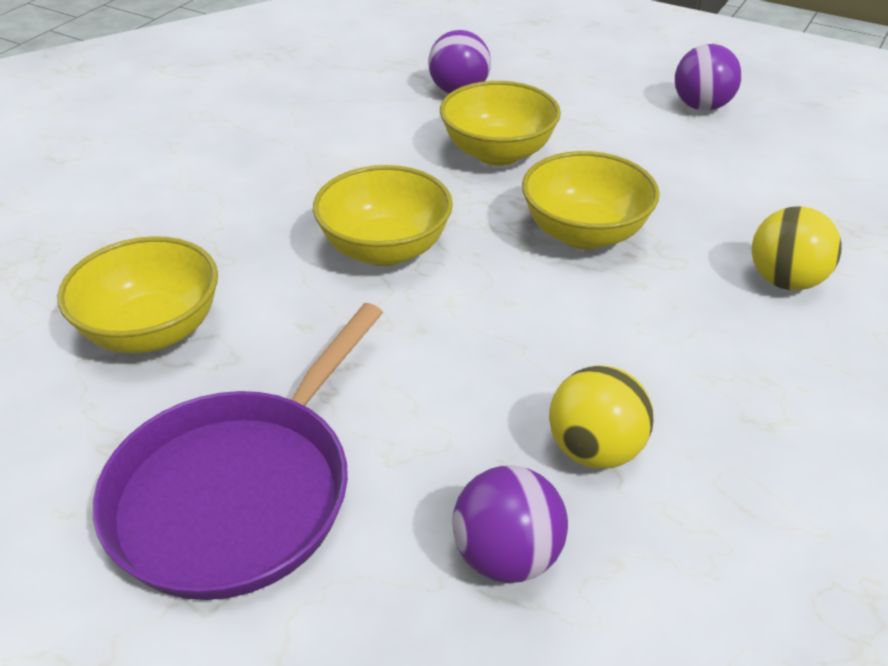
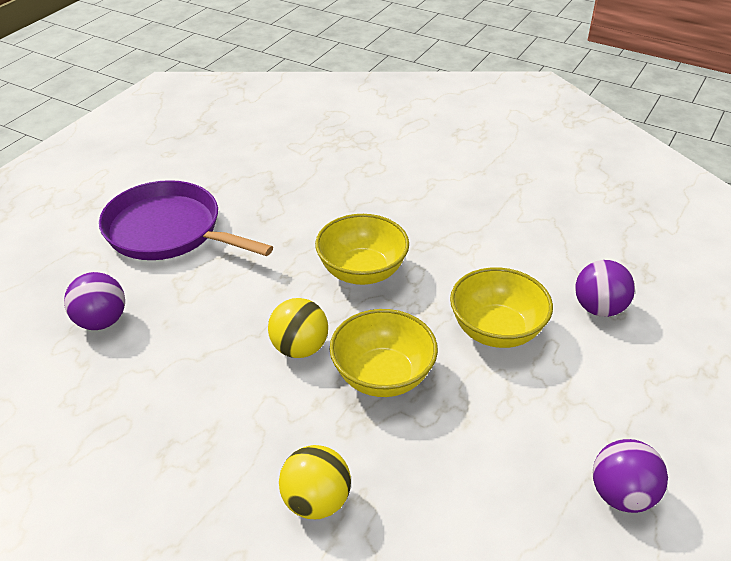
camera: 90 degrees right, 0 degrees up
(152, 331) = (289, 190): yellow bowl -> none
(595, 450) = (162, 361): yellow ball -> yellow ball (299, 348)

